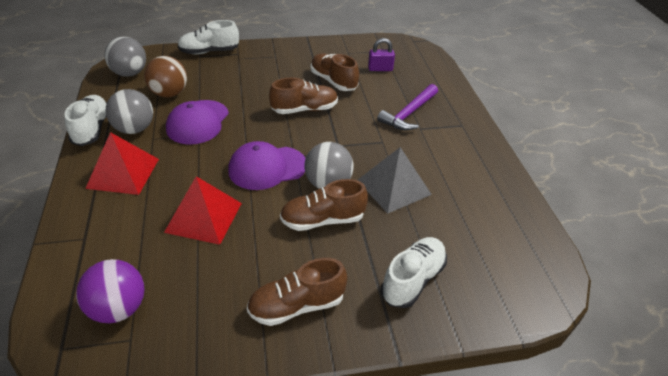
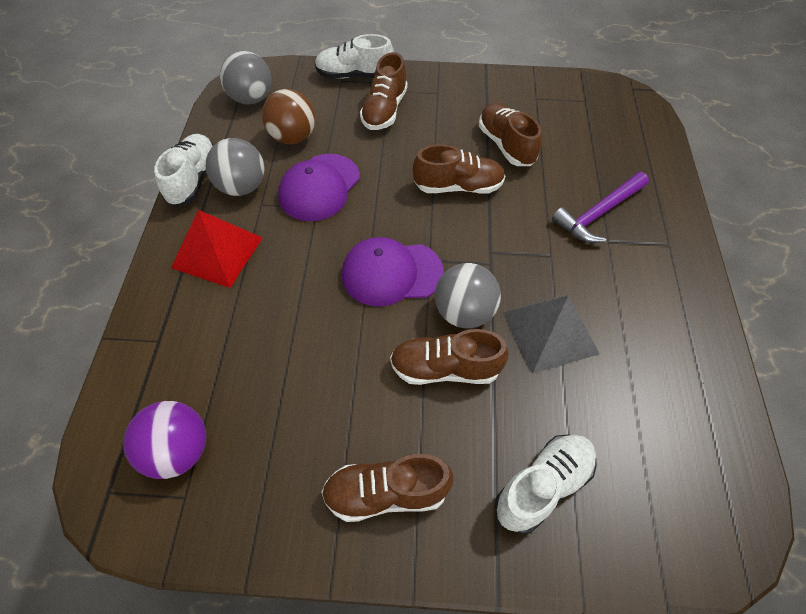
camera: 15 degrees right, 15 degrees up
(204, 217) = (299, 336): red pyramid -> none
(237, 70) = (384, 110): none -> brown shoe
(380, 69) = (575, 132): purple padlock -> none

